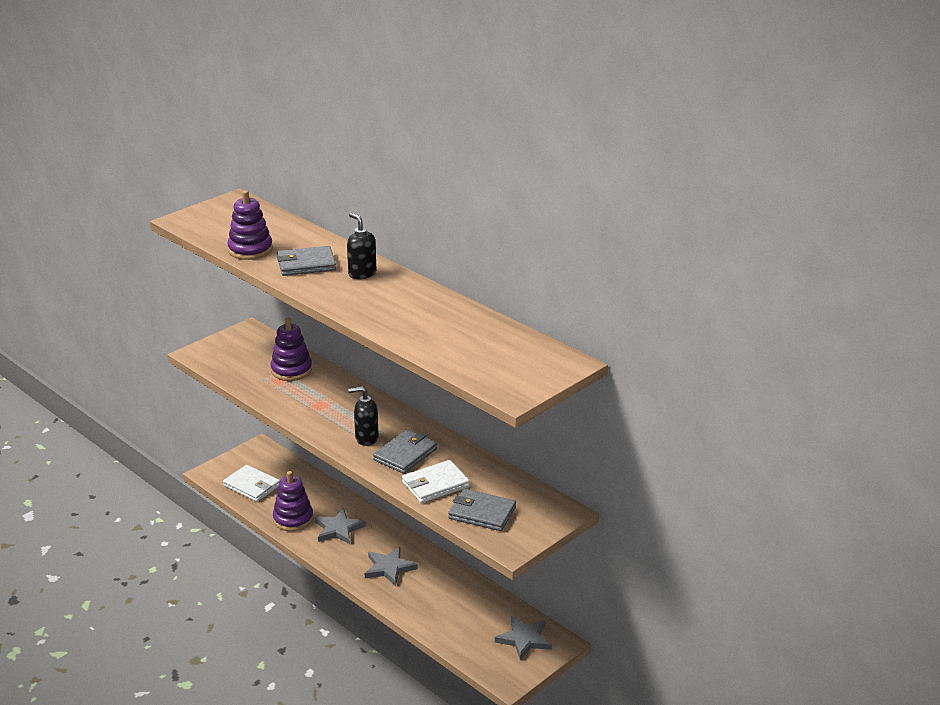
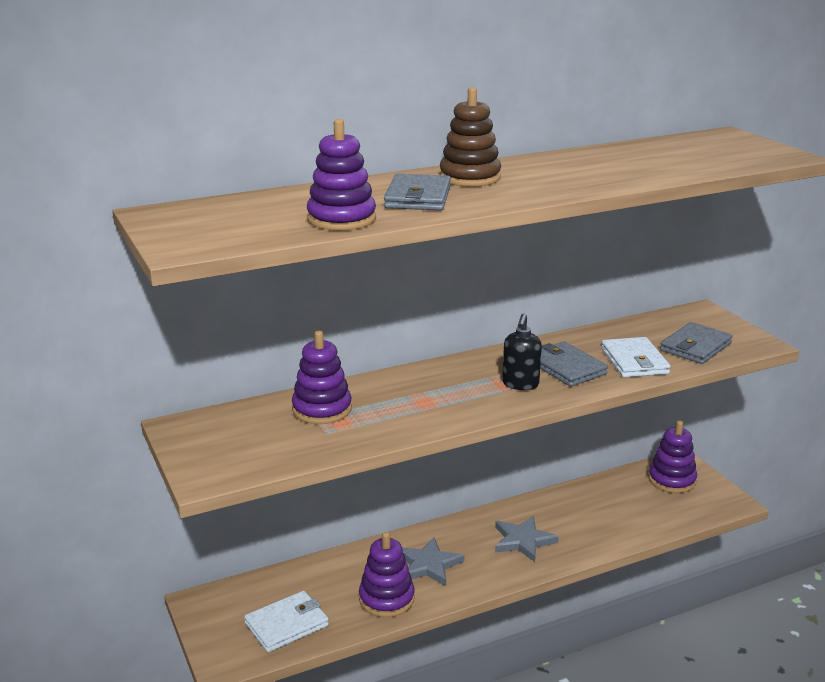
camera: 70 degrees left, 5 degrees down
(362, 274) = (470, 177): black soap dispenser -> brown stacking toy
(524, 639) = (672, 480): grey star -> purple stacking toy

